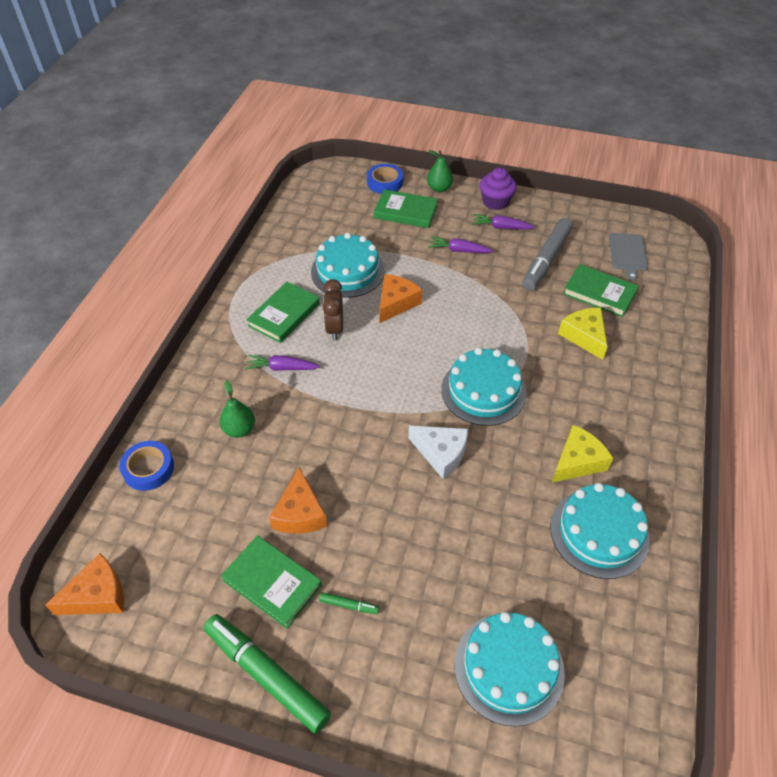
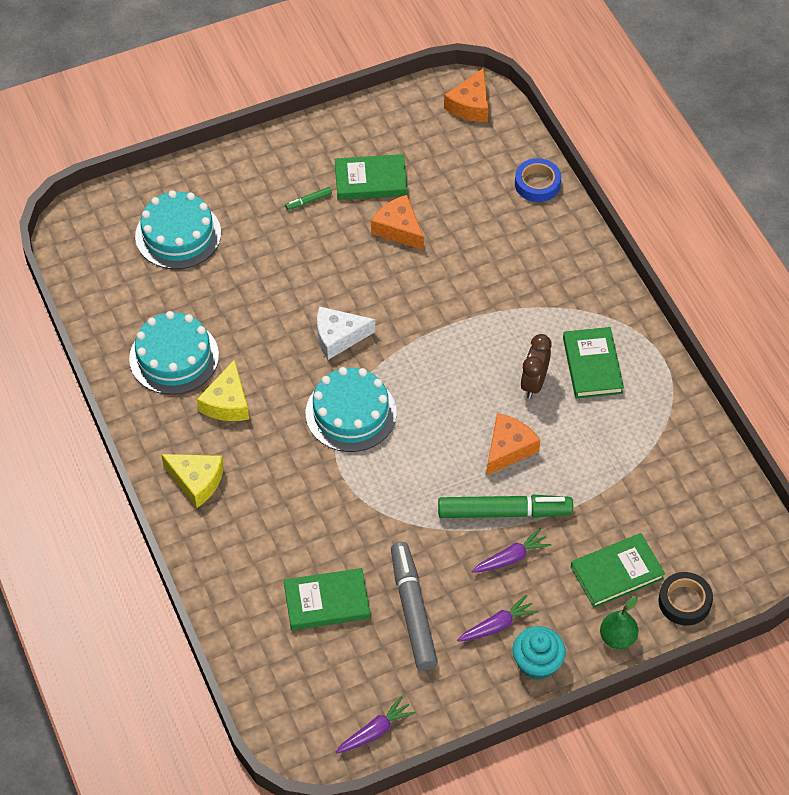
camera: 140 degrees right, 5 degrees up
(239, 429) = (508, 251): green pear -> none
(266, 675) = (322, 138): green marker -> green marker (504, 512)
(281, 368) = (536, 318): purple carrot -> purple carrot (375, 731)
(335, 328) = (534, 383): brown clock -> brown clock turned 120 degrees counterclockwise
(347, 271) = (590, 452): turquoise cake -> none
(385, 182) = (684, 601): blue tape -> black tape
(396, 303) = (508, 449): orange cheese -> orange cheese turned 135 degrees counterclockwise
(495, 202) = (537, 663): purple cupcake -> turquoise cupcake
(584, 336) = (305, 534): yellow cheese -> yellow cheese (196, 481)
(628, 254) = (334, 684): grey cutting board -> none

